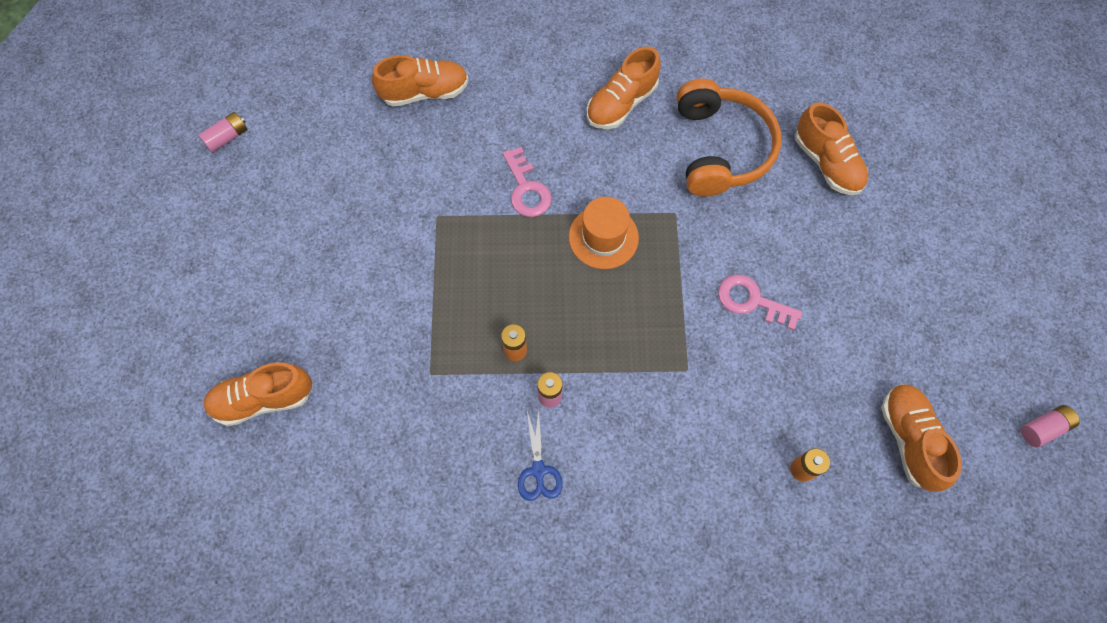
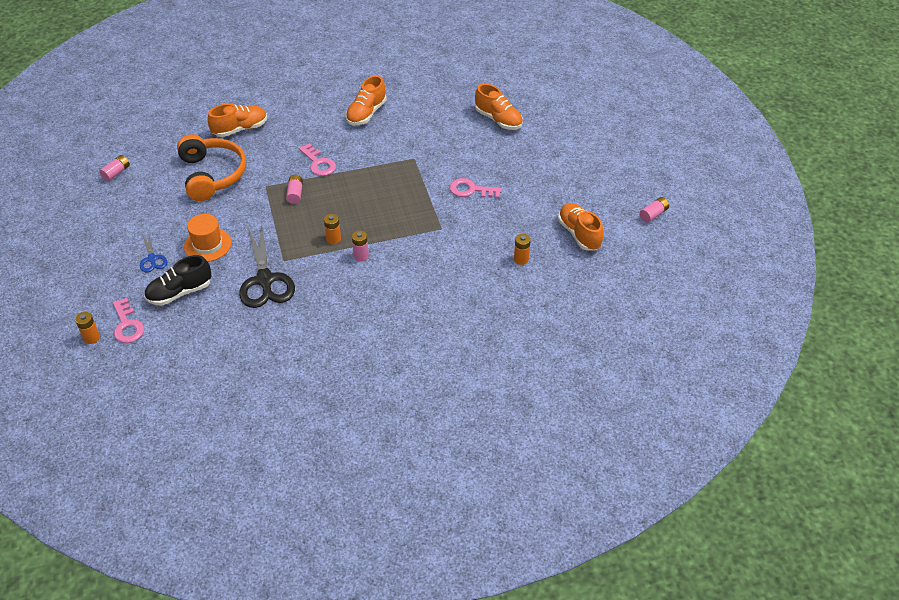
camera: 15 degrees left, 20 degrees down
(117, 456) = (92, 338): none -> orange battery
(173, 444) = (127, 325): none -> pink key
(263, 399) = (180, 292): orange shoe -> black shoe
(393, 408) = (265, 280): none -> black scissors
(477, 242) = (295, 194): none -> pink battery
(538, 470) = (364, 291): blue scissors -> blue scissors (152, 259)
(603, 237) = (373, 177): orange hat -> orange hat (207, 245)
(720, 148) = (433, 124): orange headphones -> orange headphones (212, 175)

